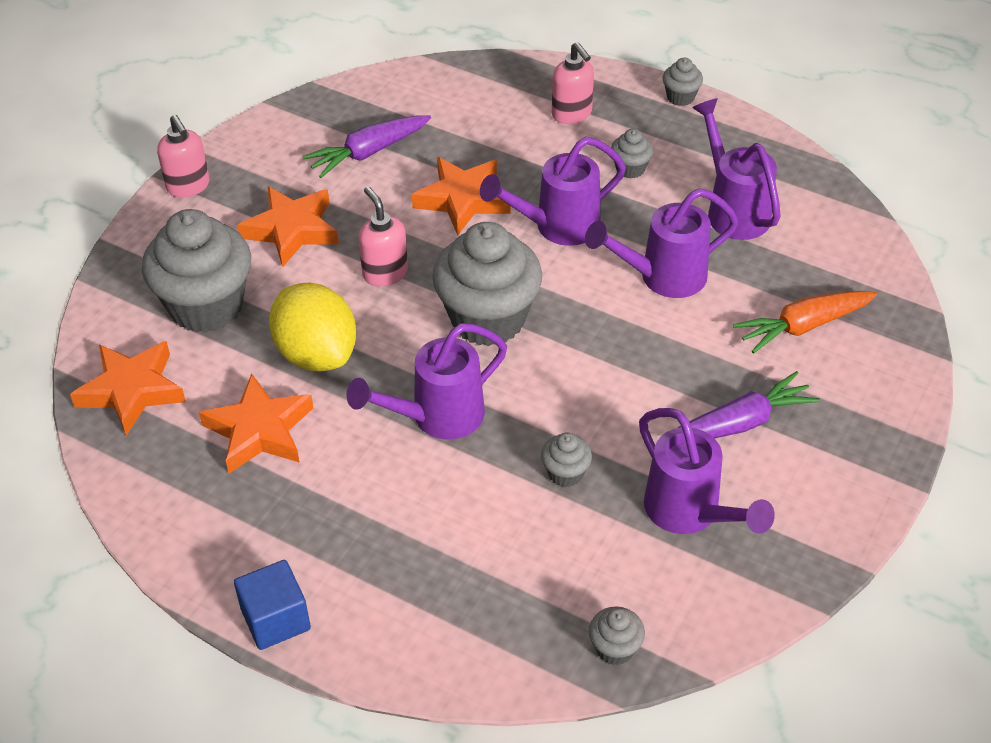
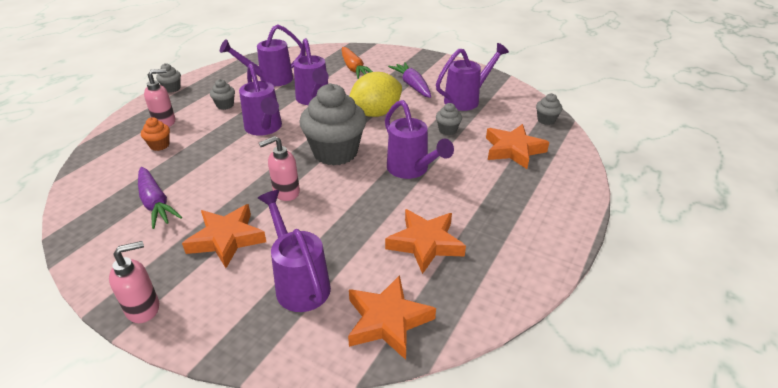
camera: 90 degrees left, 10 degrees down
(206, 306) = (299, 282): grey cupcake -> purple watering can
(275, 619) = (570, 227): blue cube -> none
(316, 354) = (356, 220): yellow lemon -> yellow lemon (375, 113)
(462, 200) = (226, 162): orange star -> orange star (513, 150)
(505, 124) = (159, 145): none -> orange cupcake

